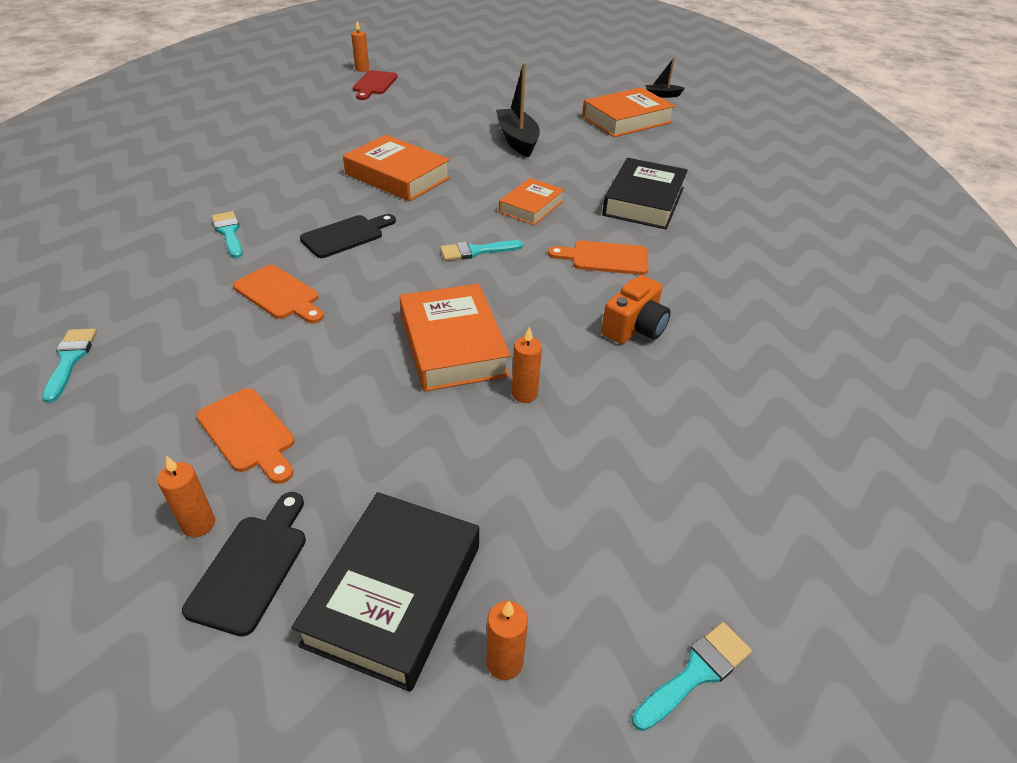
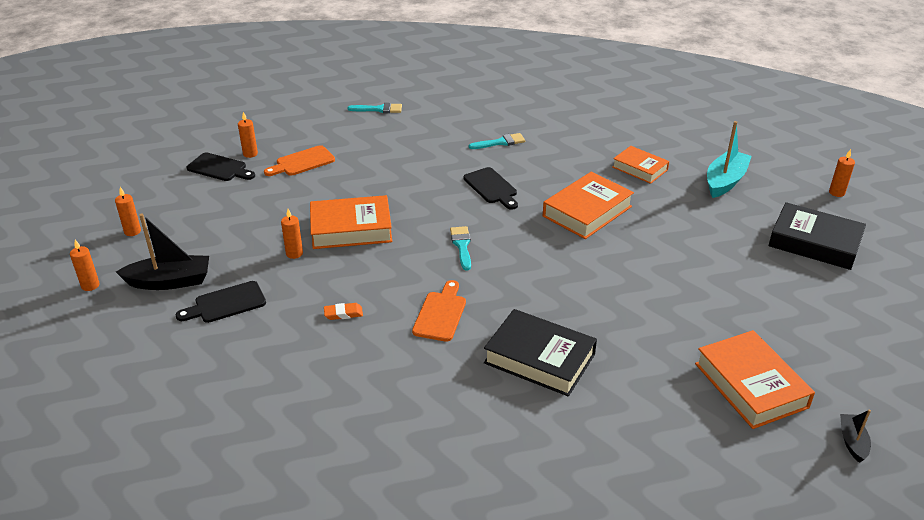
camera: 100 degrees right, 5 degrees down
(279, 294) = (423, 164): orange cutting board -> none
(340, 109) = (725, 181): none -> turquoise boat
(374, 84) = (795, 200): red cutting board -> none
(395, 594) = (183, 204): black book -> black book (814, 242)
(517, 140) = (672, 287): black boat -> black boat (170, 281)
(531, 207) = (531, 282): orange book -> orange book (640, 168)
(634, 328) = (343, 313): orange camera -> orange eraser
(662, 446) = (226, 303): none -> black cutting board
(696, 673) = (90, 285): turquoise brush -> orange candle

